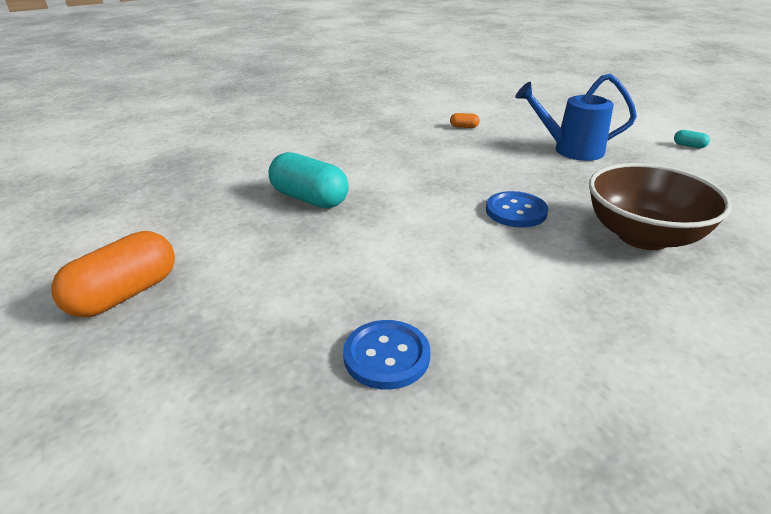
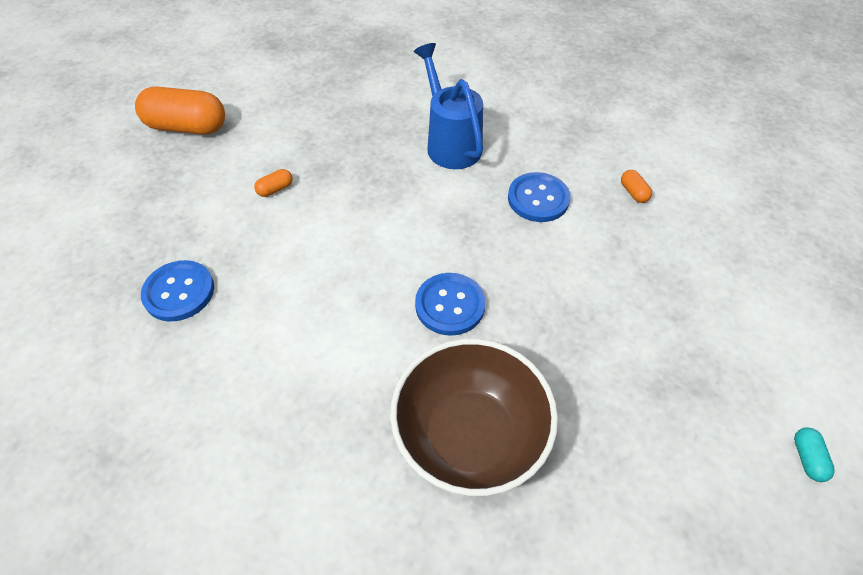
camera: 60 degrees right, 20 degrees up
(300, 258) = (275, 189): none -> orange capsule
(309, 199) = (371, 149): turquoise capsule -> none
(439, 154) = (538, 199): none -> blue button
(571, 150) = (657, 315): blue watering can -> blue watering can (450, 143)

